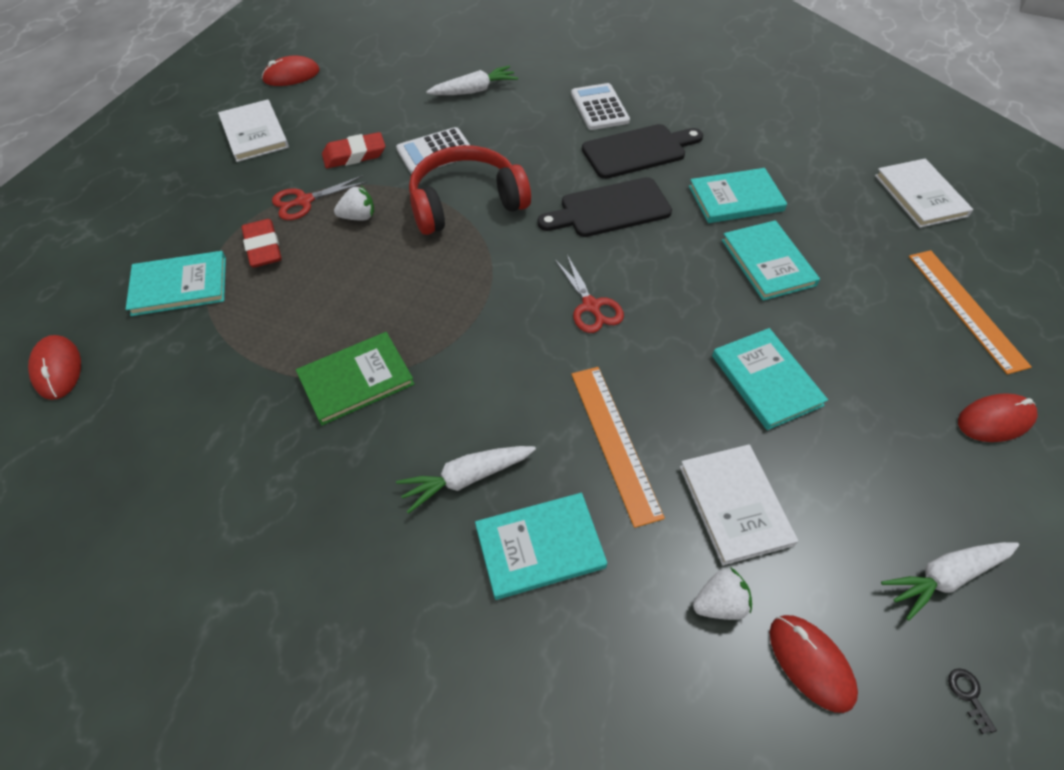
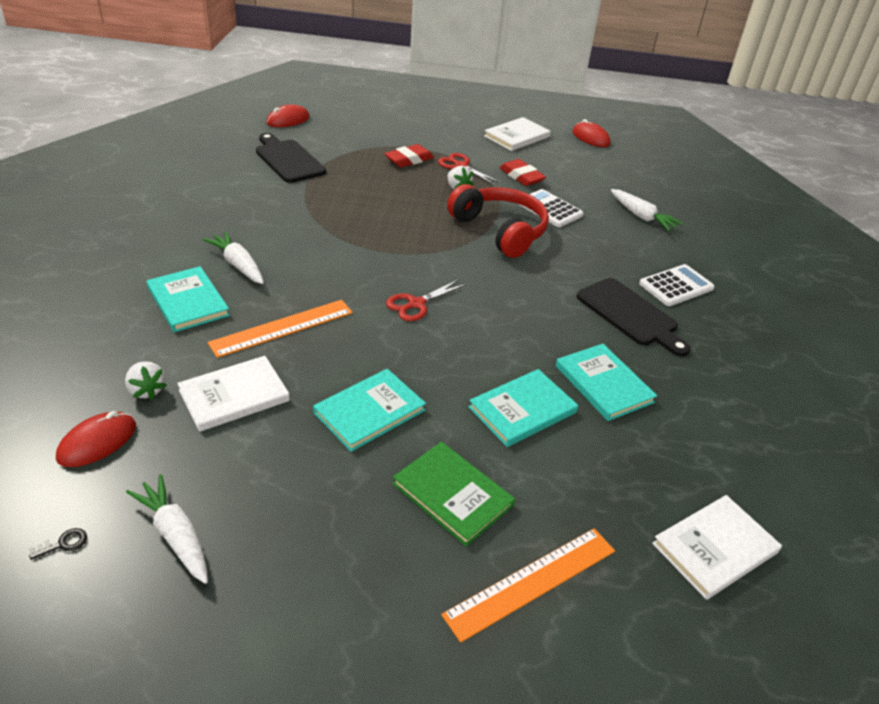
camera: 70 degrees right, 15 degrees down
(179, 286) = (363, 140): turquoise book -> none
(356, 380) = (308, 211): green book -> green book (452, 494)
(610, 209) = (538, 304): black cutting board -> black cutting board (288, 160)
(995, 420) = (370, 595): red mouse -> none

